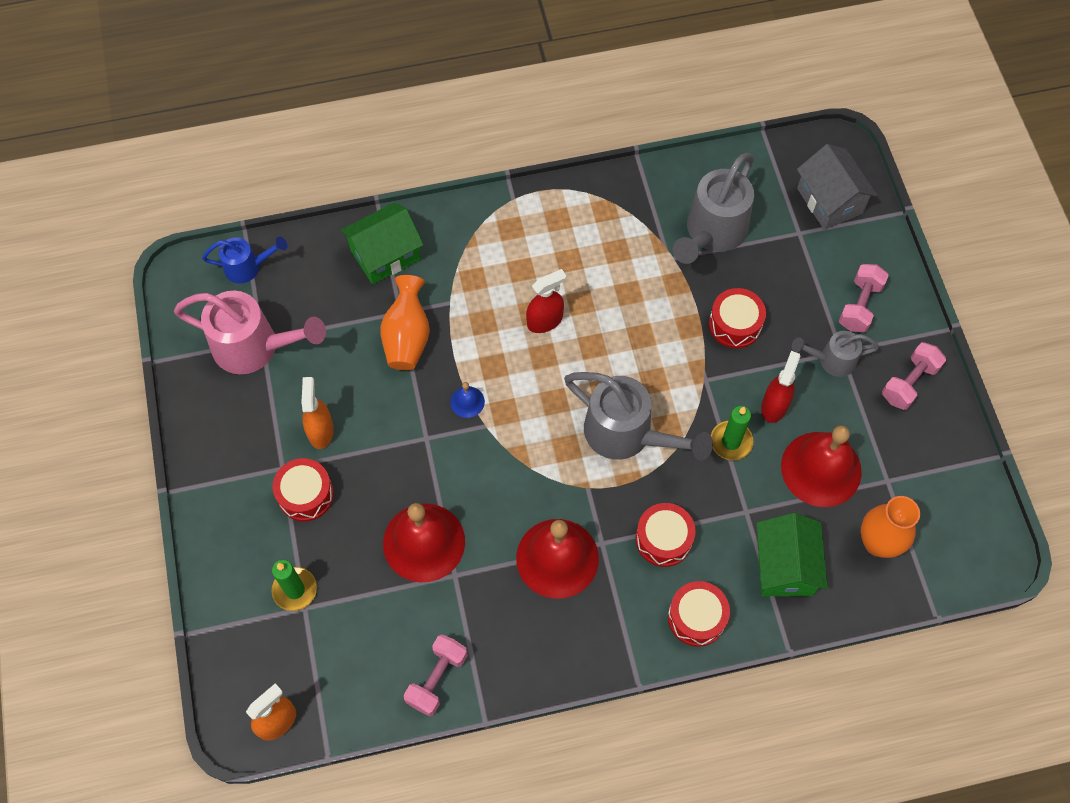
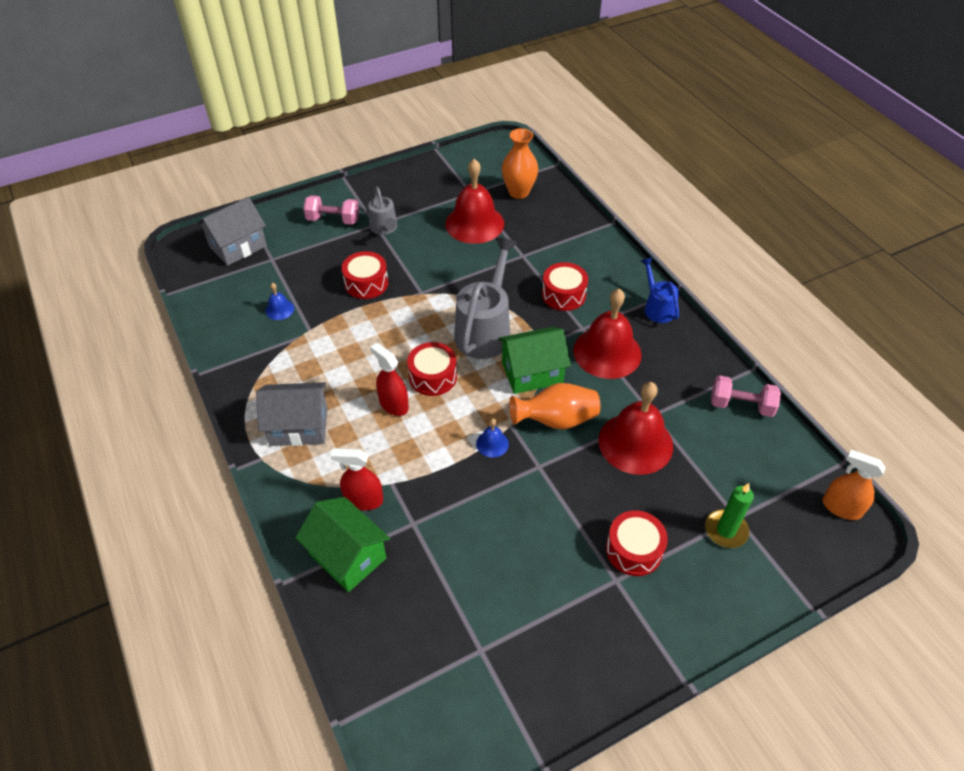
camera: 105 degrees left, 15 degrees down
(248, 267) = (391, 700): blue watering can -> blue watering can (657, 308)
(254, 347) = (492, 654): pink watering can -> none
(320, 431) = (564, 557): orange spray bottle -> none
(407, 337) = (439, 509): orange vase -> orange vase (556, 420)
(542, 233) = (299, 426): none -> grey house
(696, 617) = (614, 268): red drum -> red drum (433, 377)
(712, 233) = (279, 309): grey watering can -> blue bell
(731, 442) = (470, 271): green candle -> none
(774, 406) = (432, 252): red spray bottle -> red spray bottle (363, 500)
(784, 566) = (555, 231): green house -> green house (532, 373)
(909, 383) = (392, 190): pink dumbbell -> none

